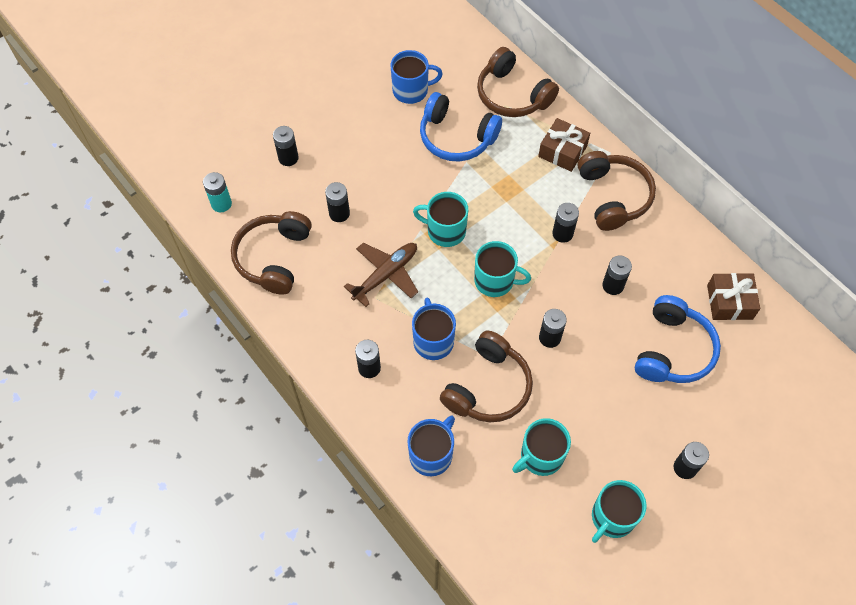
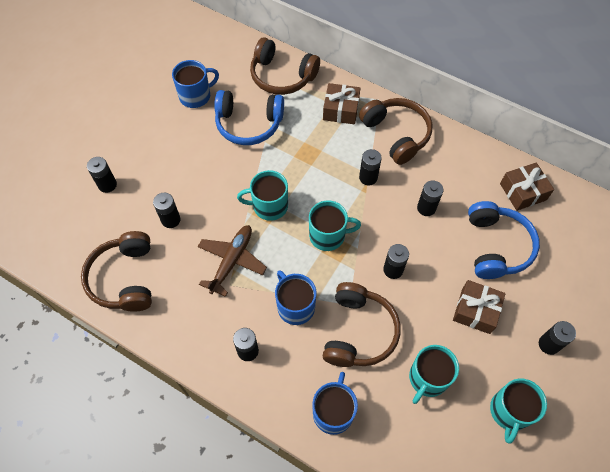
camera: 20 degrees left, 0 degrees up
(221, 204) = (59, 244): turquoise battery -> none
(621, 408) = (476, 310): none -> brown gift

